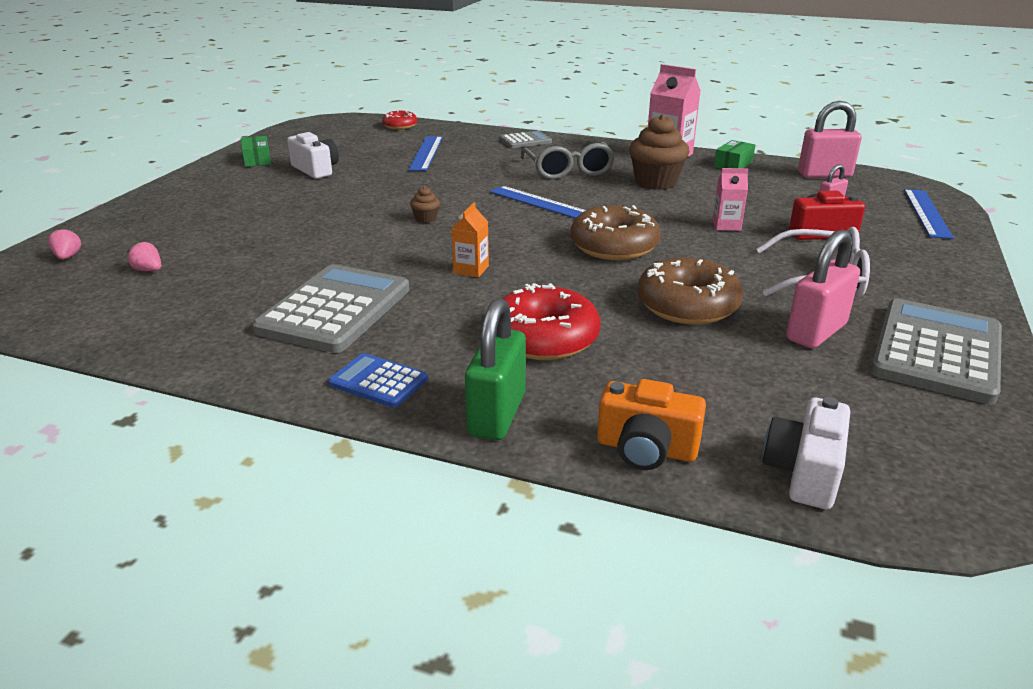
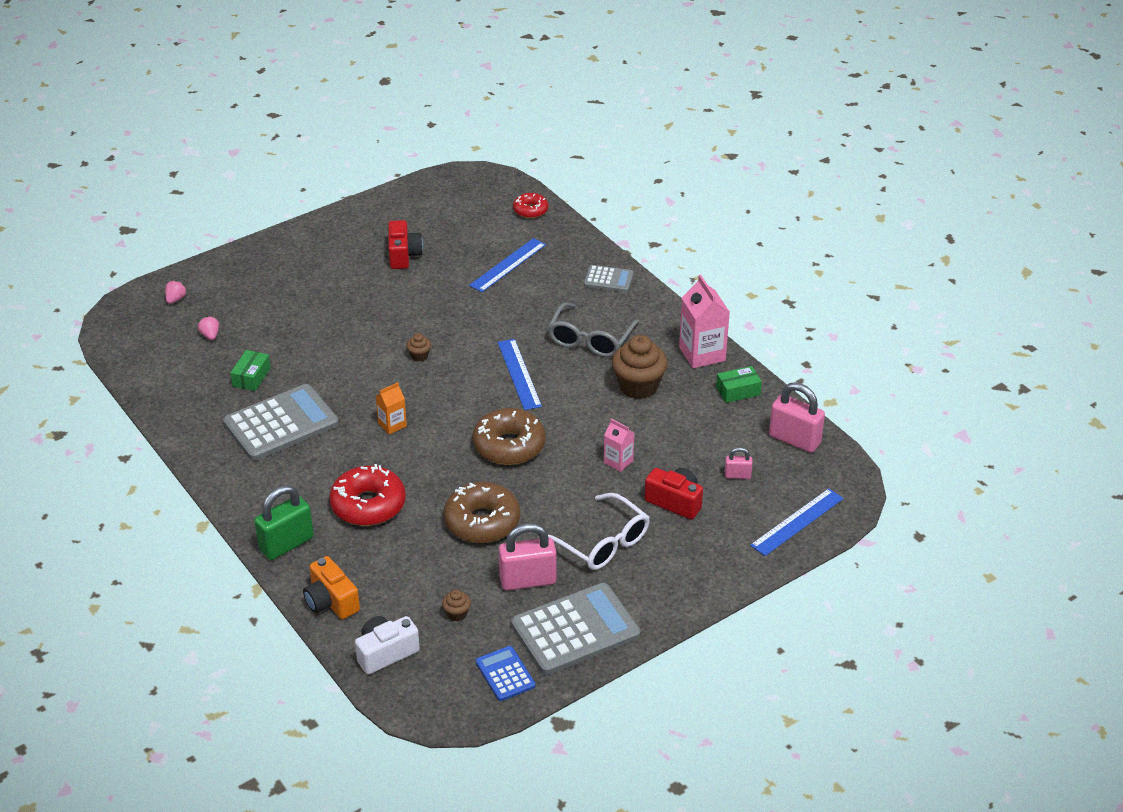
camera: 35 degrees right, 10 degrees up
(257, 159) = (374, 221): green box -> green box (251, 377)
(316, 170) = (403, 255): white camera -> red camera
(378, 381) = (253, 492): blue calculator -> blue calculator (505, 674)
(806, 392) = (457, 614): none -> brown cupcake

